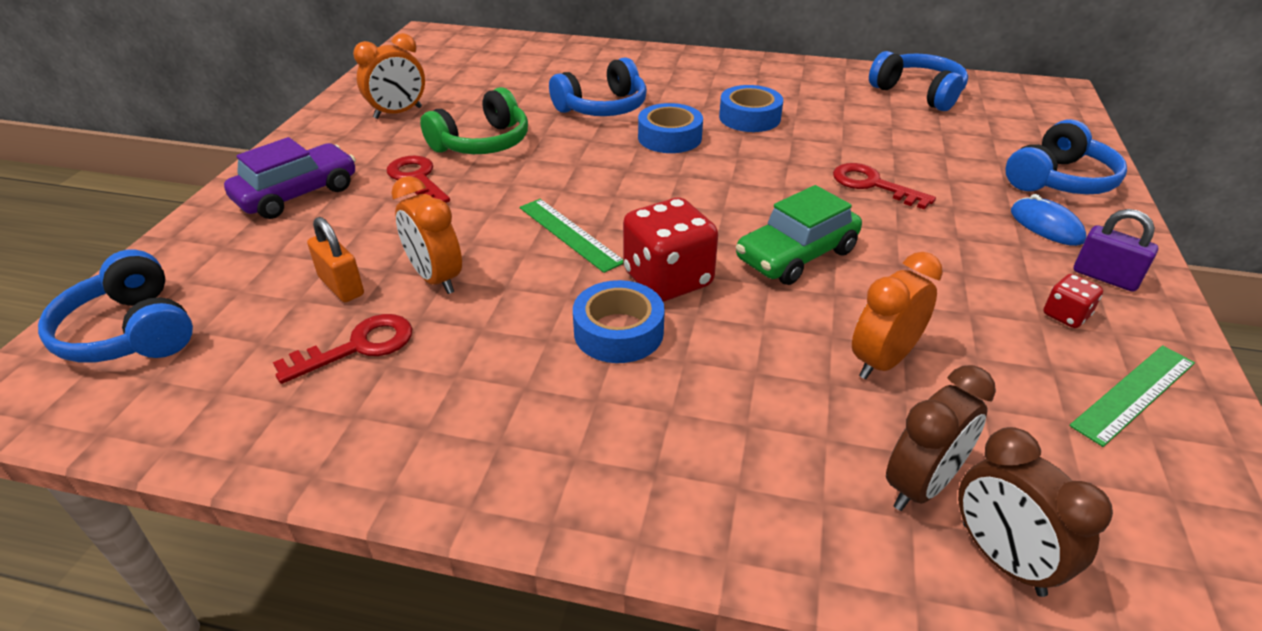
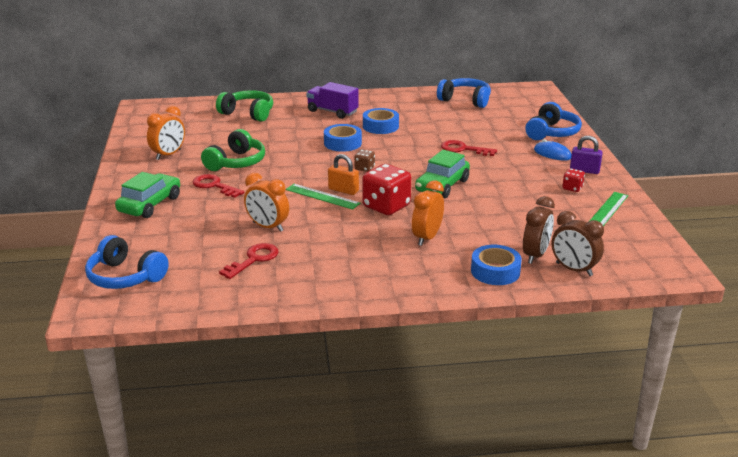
camera: 20 degrees left, 10 degrees down
(297, 194) = (150, 204): purple car -> green car
(341, 286) = (220, 239): orange padlock -> orange padlock (343, 190)
(561, 65) = (248, 113): none -> green headphones
(602, 107) = (292, 133): blue headphones -> none
(618, 332) = (377, 230): blue tape -> blue tape (495, 271)
(676, 191) = (364, 168): none -> brown dice
(688, 81) = (332, 112): none -> purple truck
(882, 361) = (502, 219): orange clock -> orange clock (427, 237)

